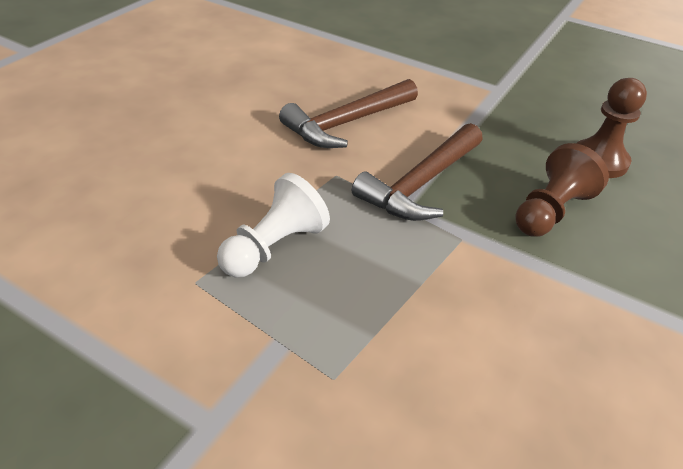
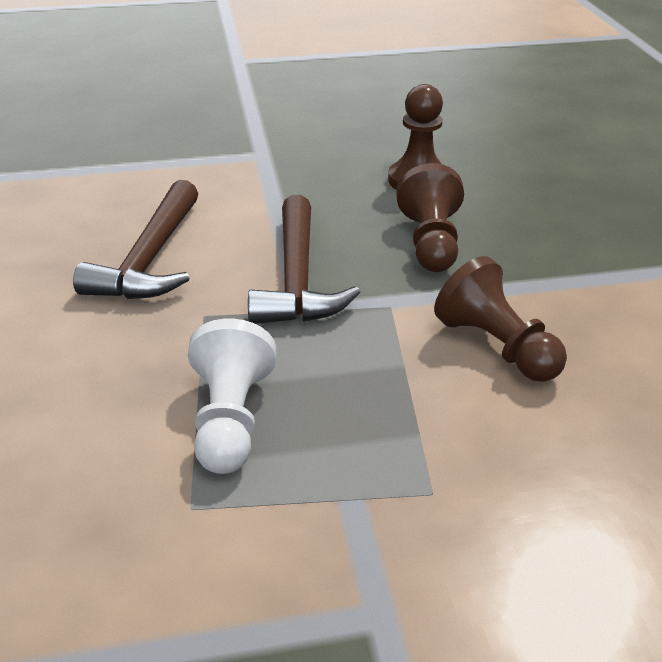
camera: 40 degrees left, 5 degrees down
(506, 315) = (496, 346): none -> brown pawn

